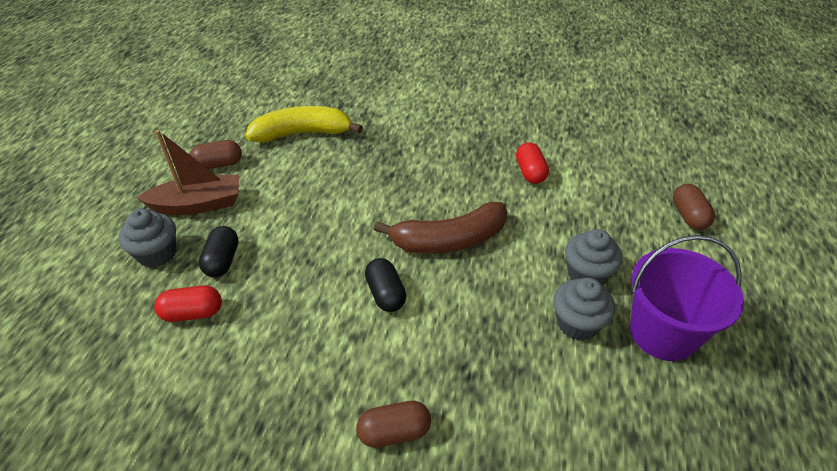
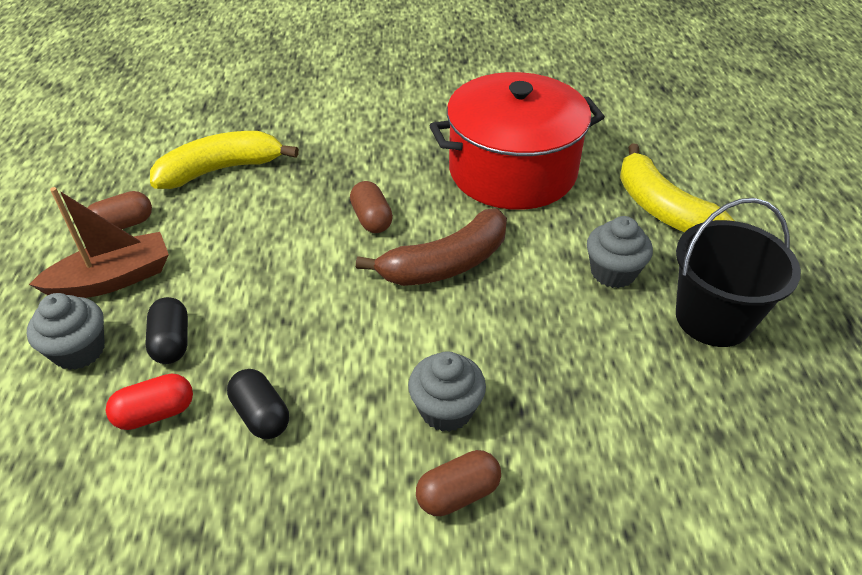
camera: 15 degrees left, 0 degrees up
(385, 294) = (392, 340): black capsule -> black capsule (261, 415)
(530, 172) = (512, 171): red capsule -> red pot
(577, 323) = (620, 327): grey cupcake -> grey cupcake (446, 409)
(649, 228) = (662, 209): none -> yellow banana
(663, 333) = (713, 318): purple bucket -> black bucket
(688, 216) = (698, 189): brown capsule -> brown capsule (371, 219)

